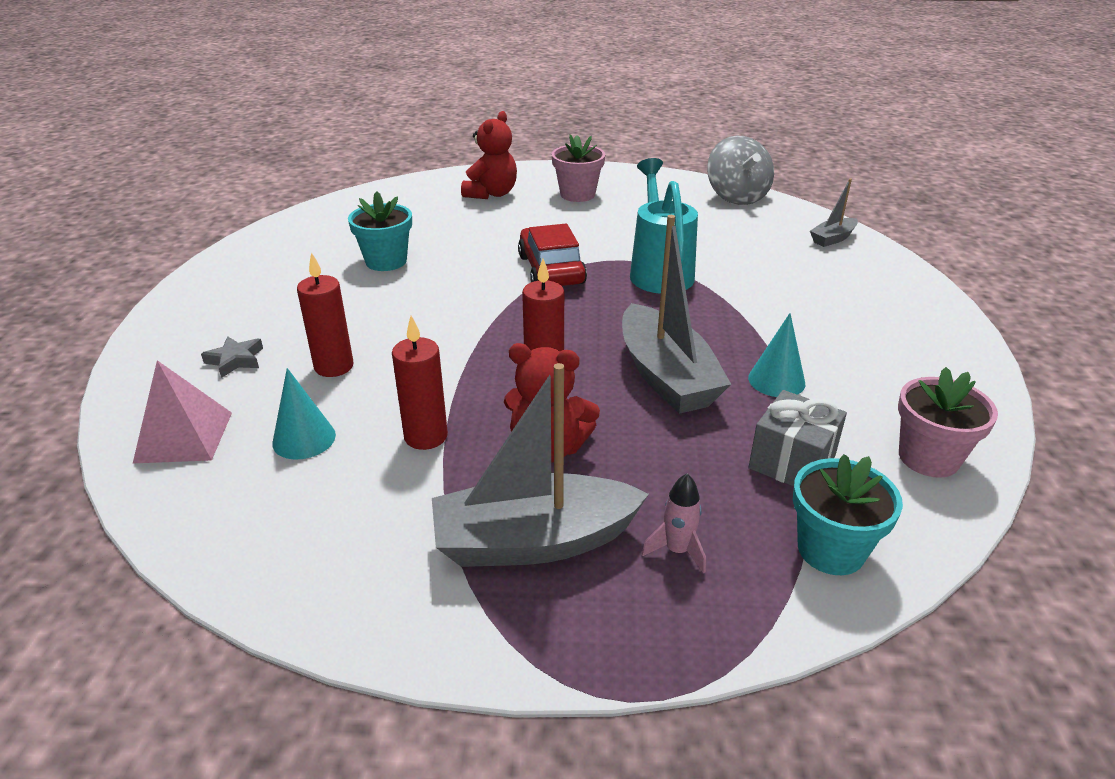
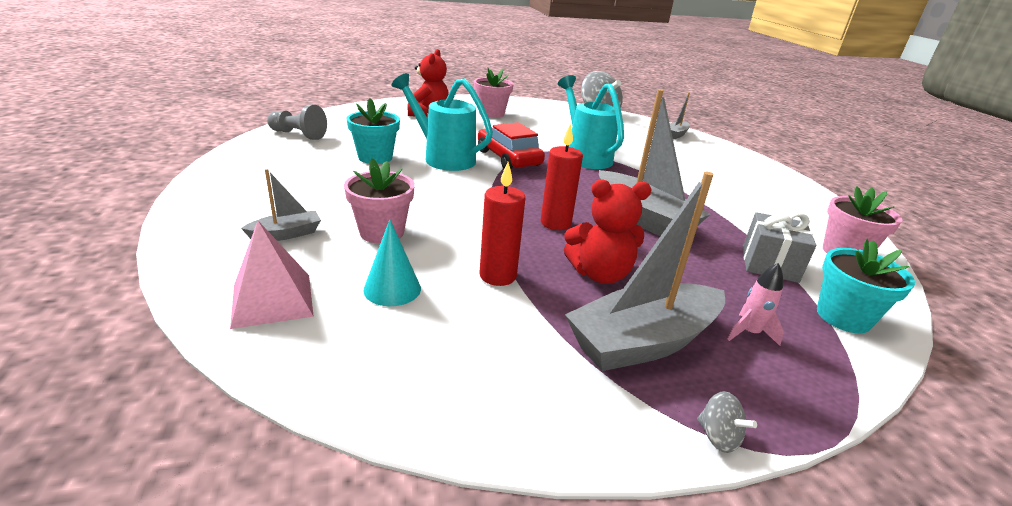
camera: 20 degrees left, 5 degrees down
(235, 360) = (286, 234): grey star -> grey boat
(317, 224) = (298, 135): none -> grey pawn
(334, 366) = (382, 232): red candle -> pink flower pot
(468, 265) = (443, 158): none -> turquoise watering can
(533, 661) = (718, 437): none -> grey spinning top
(776, 380) = (715, 216): turquoise cone -> none

